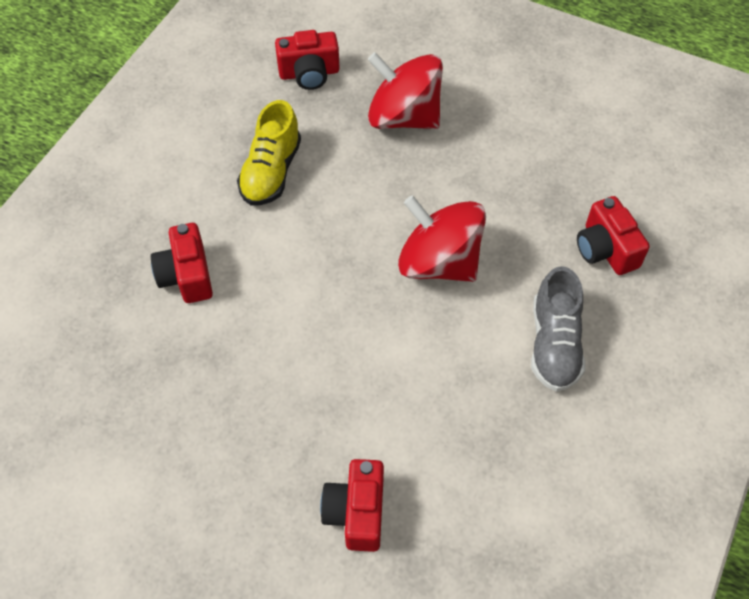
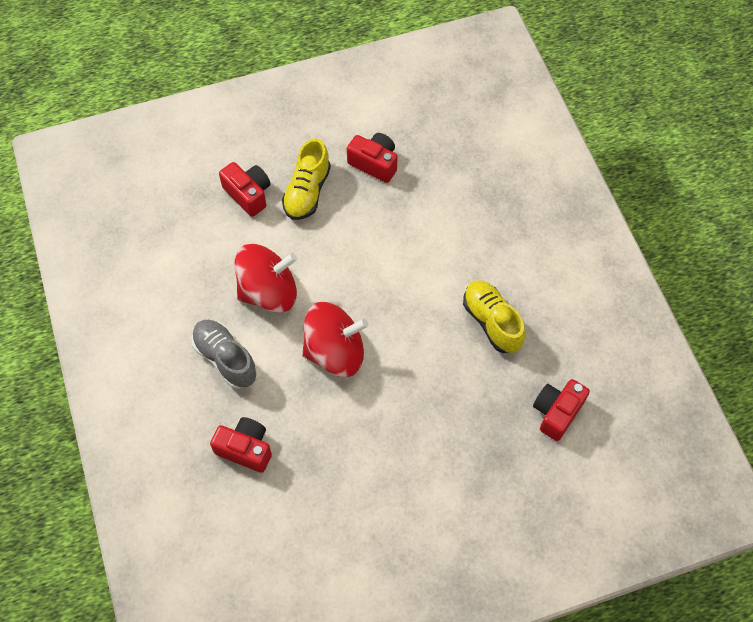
camera: 135 degrees right, 5 degrees up
(186, 275) = (459, 225): red camera -> red camera (374, 163)
(288, 452) = (307, 191): none -> yellow shoe
(404, 117) = (460, 435): red spinning top -> red spinning top (268, 292)

